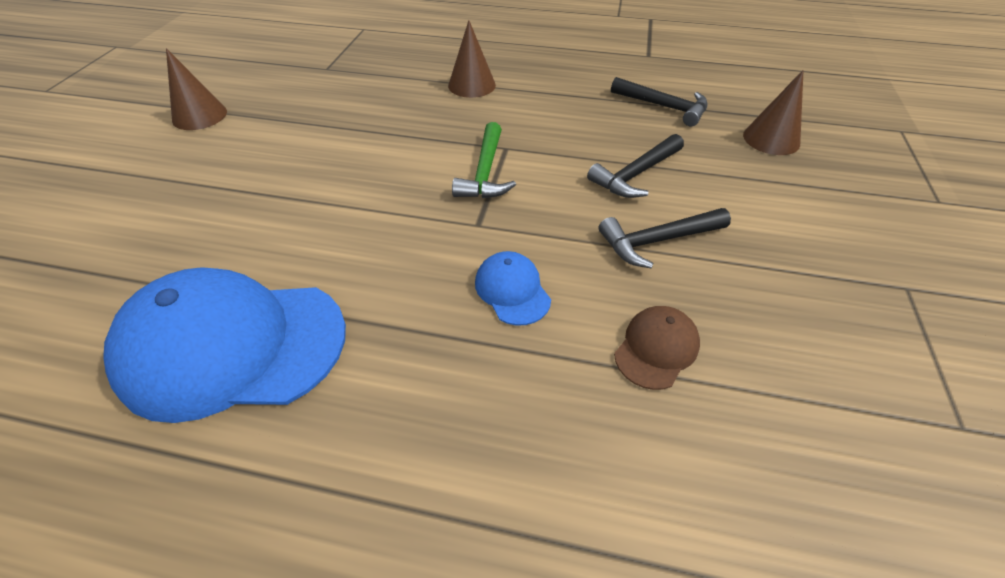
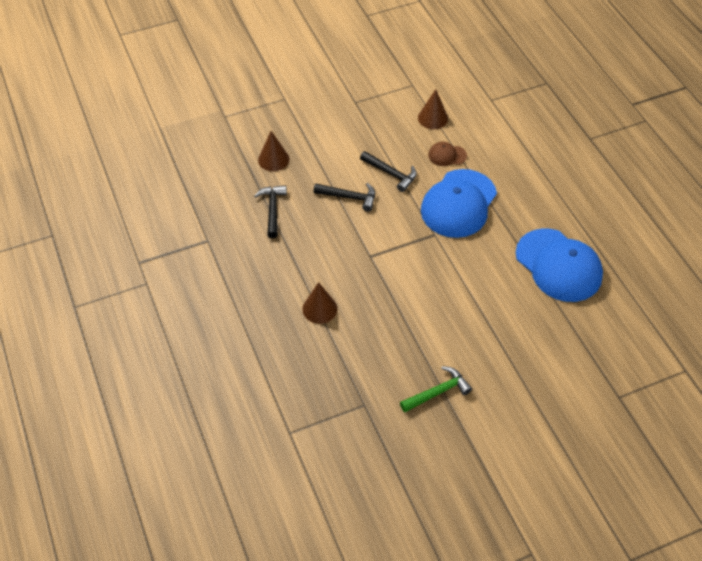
camera: 125 degrees left, 5 degrees up
(199, 116) = (469, 423): brown cone -> brown cone (433, 118)
(485, 172) = (397, 252): green hammer -> green hammer (438, 392)
(512, 290) = (458, 204): blue cap -> blue cap, size x2.25

